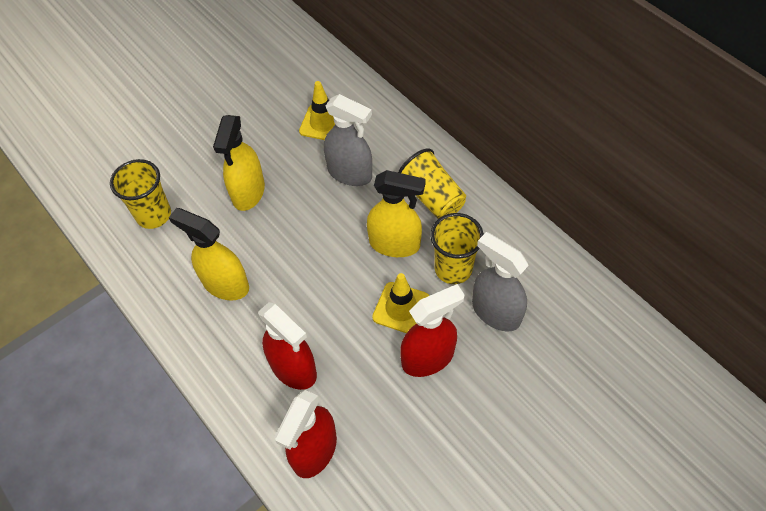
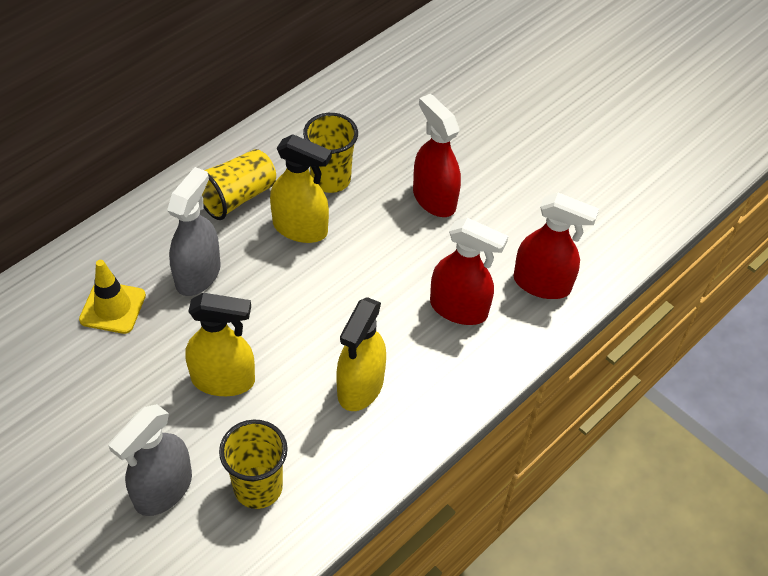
camera: 100 degrees left, 5 degrees down
(293, 368) = (459, 308): red spray bottle -> red spray bottle turned 75 degrees clockwise
(395, 244) = (300, 228): yellow spray bottle -> yellow spray bottle turned 105 degrees clockwise
(401, 308) = (380, 221): yellow traffic cone -> none
(495, 312) = (379, 148): grey spray bottle -> grey spray bottle (163, 489)

